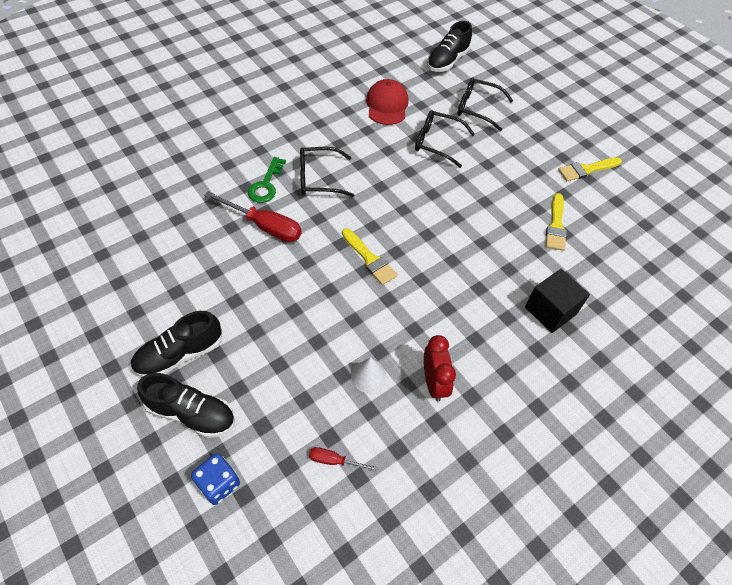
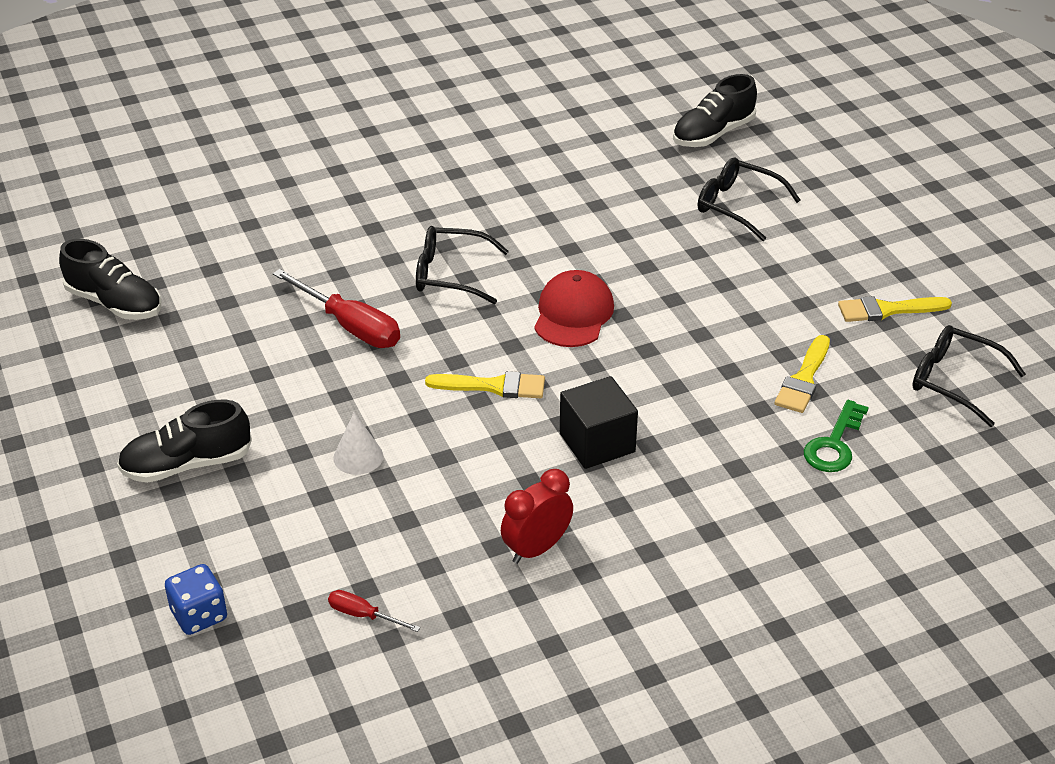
camera: 15 degrees right, 15 degrees down
(192, 413) = (185, 533): black shoe -> black shoe (115, 303)
(266, 185) = (368, 274): green key -> green key (834, 444)
(368, 376) = (443, 527): white cone -> white cone (358, 457)
(370, 259) = (493, 386): yellow brush -> yellow brush turned 60 degrees counterclockwise
(387, 105) = (590, 187): red cap -> red cap (573, 314)
(434, 383) = (536, 548): red clock -> red clock turned 135 degrees counterclockwise
(437, 142) = (653, 246): black glasses -> black glasses (954, 381)
(550, 310) = (749, 486): black cube -> black cube (597, 443)

